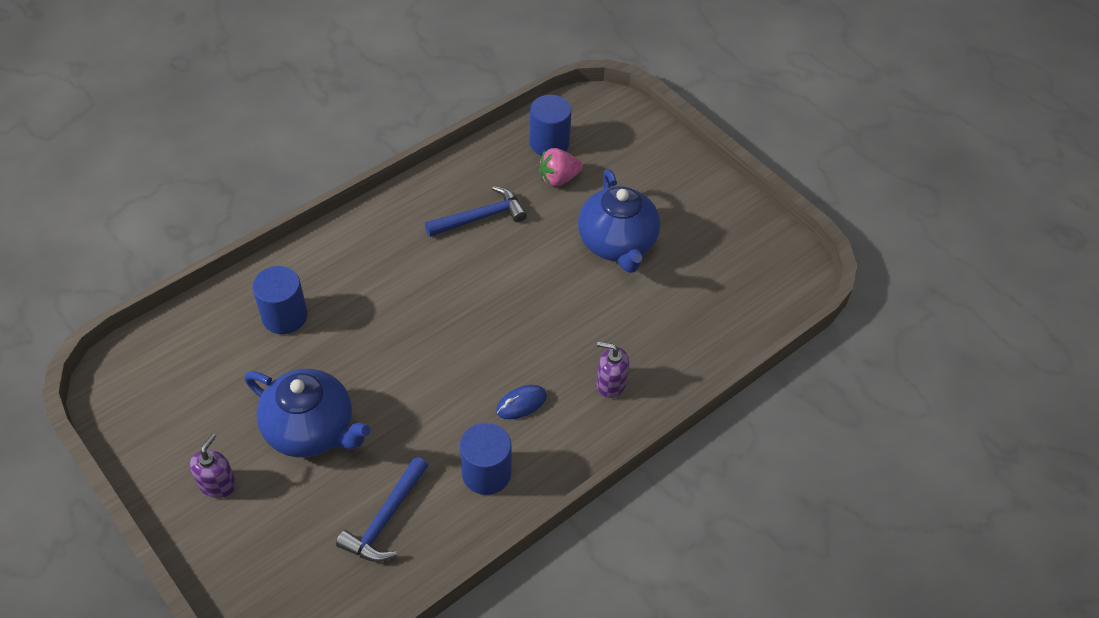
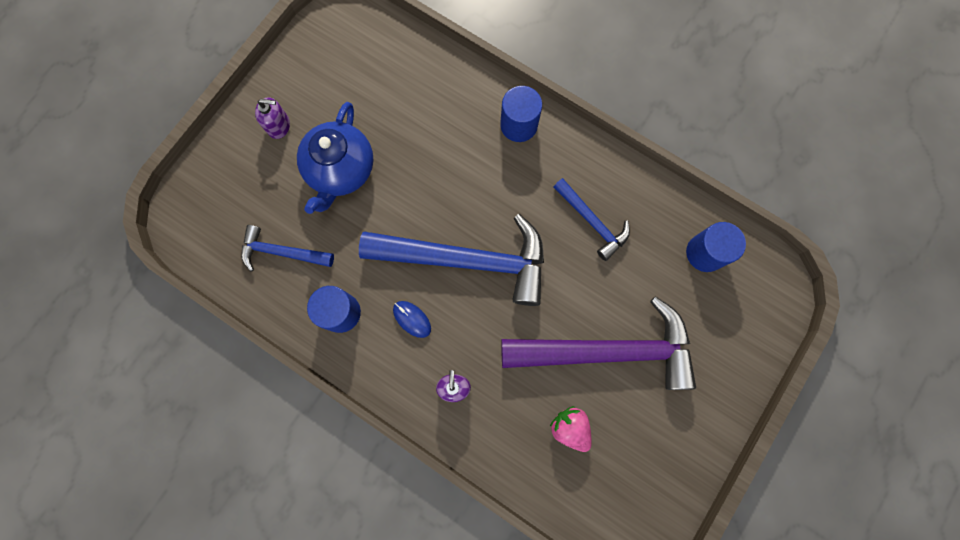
camera: 75 degrees right, 25 degrees up
(284, 316) = (435, 109): blue cylinder -> blue cylinder (518, 125)
(475, 335) = (466, 260): none -> blue hammer
(558, 179) = (664, 275): pink strawberry -> pink strawberry (570, 428)
(617, 244) = (607, 351): blue teapot -> purple hammer

